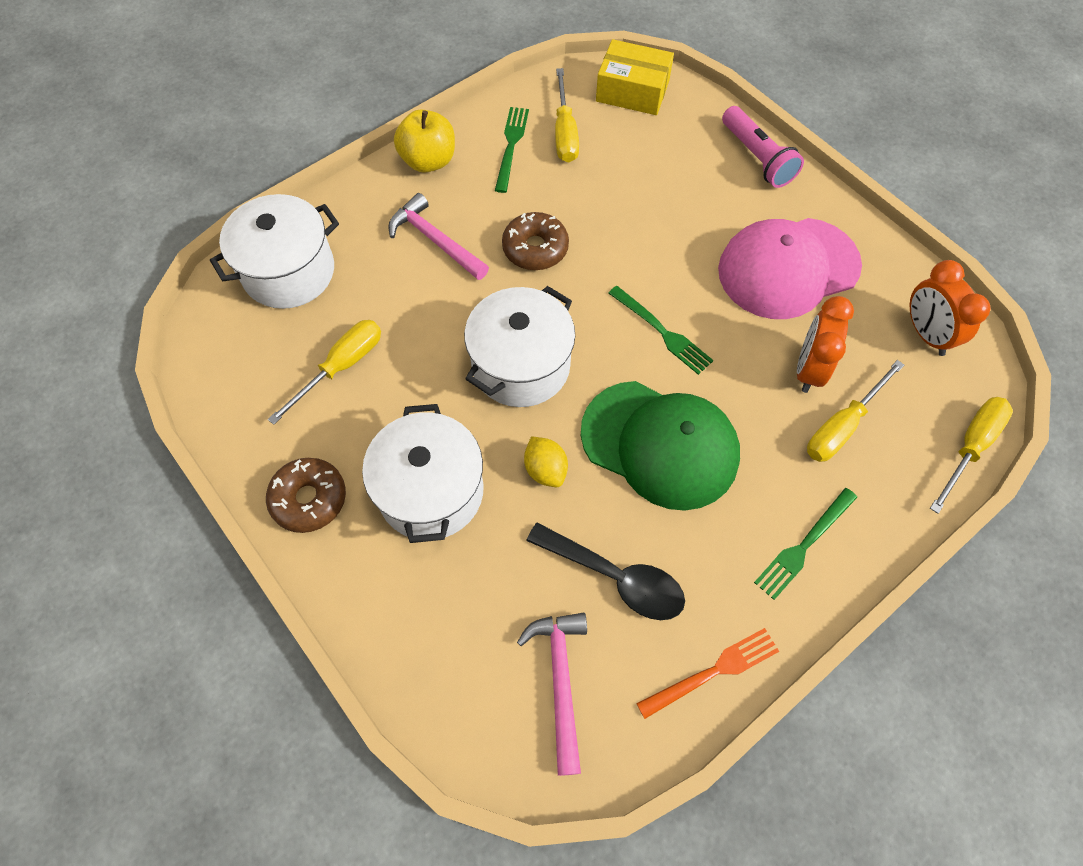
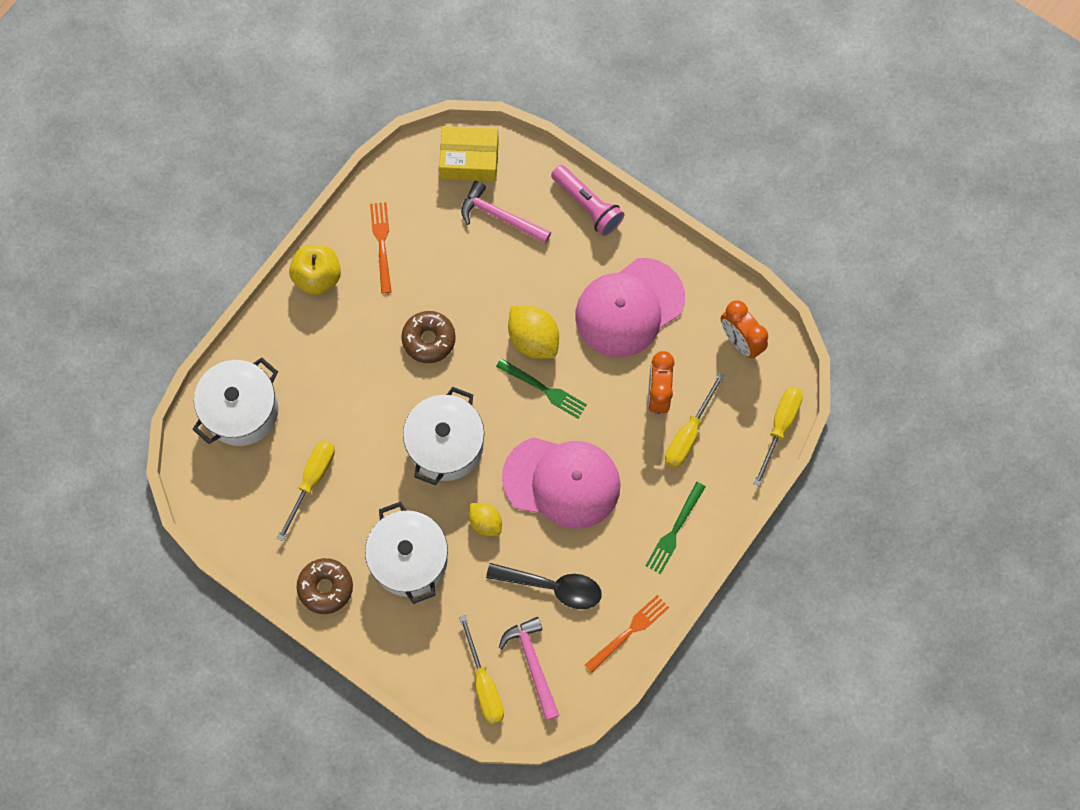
camera: 15 degrees left, 10 degrees up
(435, 240) = (347, 352): pink hammer -> pink hammer (500, 216)
(511, 145) = (382, 243): green fork -> orange fork
(564, 132) = (423, 219): yellow screwdriver -> yellow screwdriver (484, 684)
(660, 444) = (562, 482): green cap -> pink cap
(662, 275) = (533, 339): none -> yellow lemon

